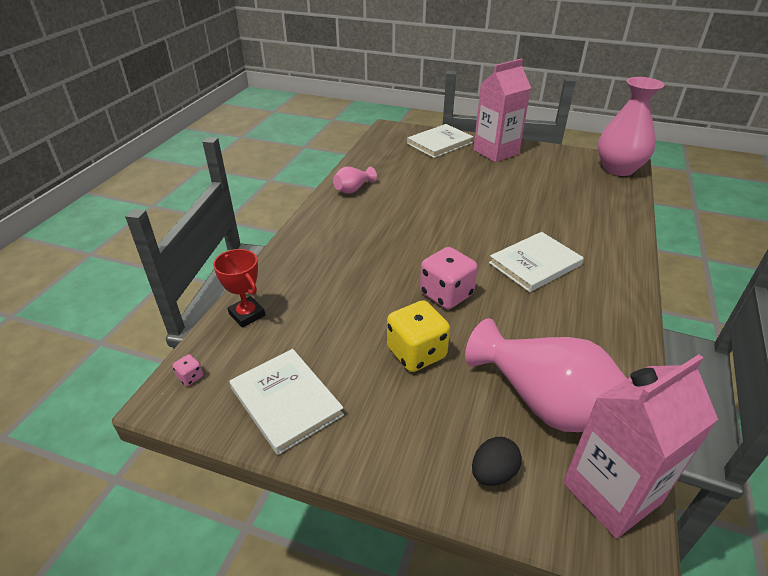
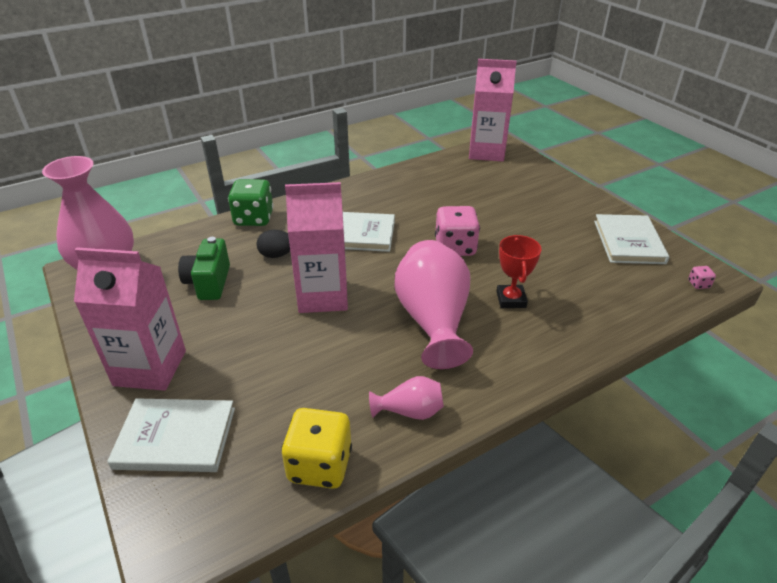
camera: 140 degrees left, 0 degrees up
(247, 315) = (636, 309): red trophy -> red trophy (511, 299)
(416, 353) = (519, 227): yellow dice -> yellow dice (320, 465)
(479, 213) = (323, 296): none -> pink carton
(493, 473) = (532, 175): black egg -> black egg (276, 255)
(543, 401) = (472, 181): pink vase -> pink vase (433, 321)
(552, 188) = (209, 282): none -> green camera
(624, 235) = (254, 218): none -> green dice

